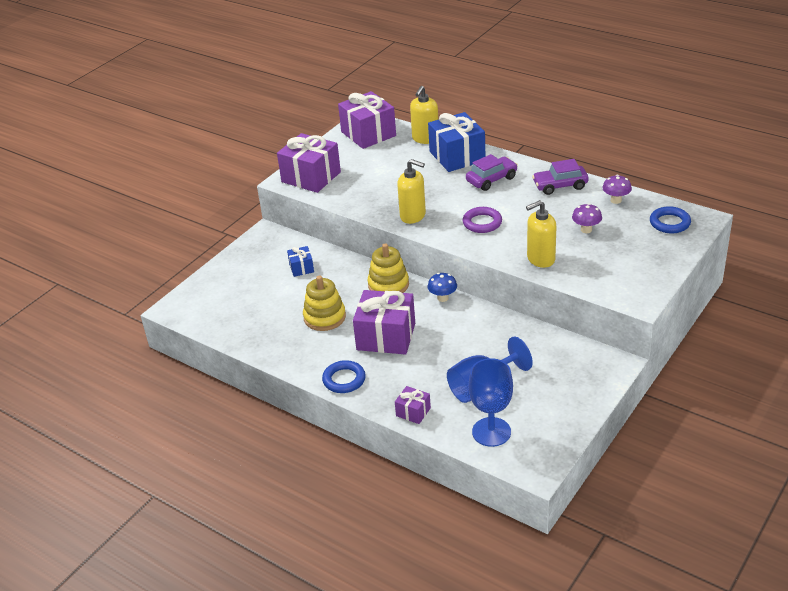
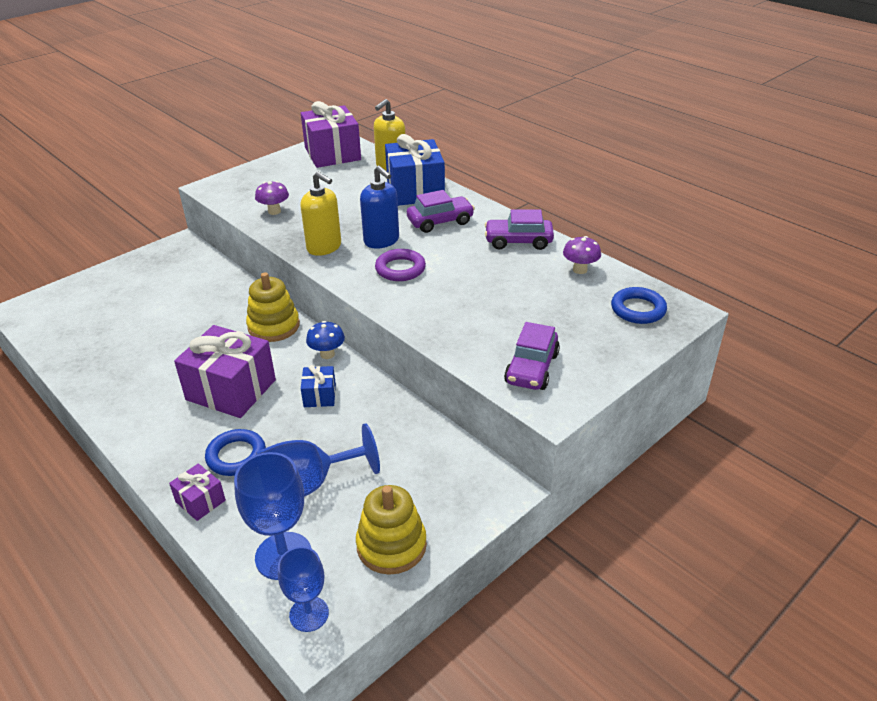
camera: 10 degrees right, 0 degrees up
(301, 268) = (190, 289): blue gift -> blue gift (319, 396)
(311, 177) = (241, 187): purple gift -> none
(324, 317) = (176, 351): yellow stacking toy -> yellow stacking toy (391, 545)
(344, 380) = (145, 436): blue ring -> blue ring (236, 456)
(455, 203) = (381, 241): none -> blue soap dispenser
(528, 460) = (309, 614): none -> blue goblet
(540, 259) = (447, 326): yellow soap dispenser -> none
(586, 230) = (524, 299): purple mushroom -> purple mushroom (274, 211)
(614, 278) = (531, 368): none -> purple car

